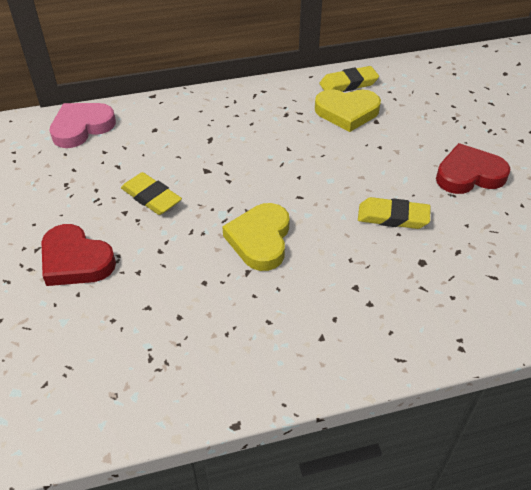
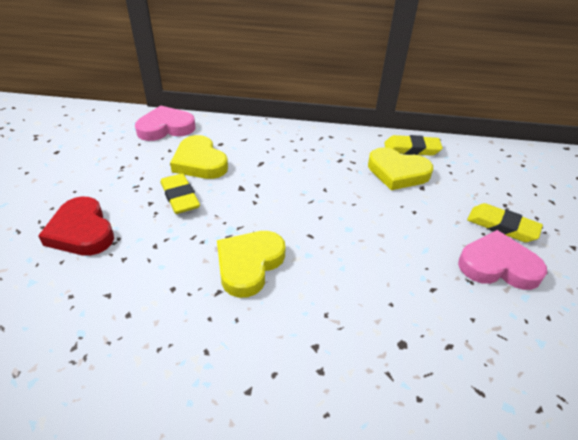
camera: 20 degrees right, 5 degrees down
(146, 156) = (200, 162): none -> yellow heart
(393, 217) = (393, 284): yellow eraser -> yellow eraser (502, 226)
(469, 174) = (498, 265): red heart -> pink heart

